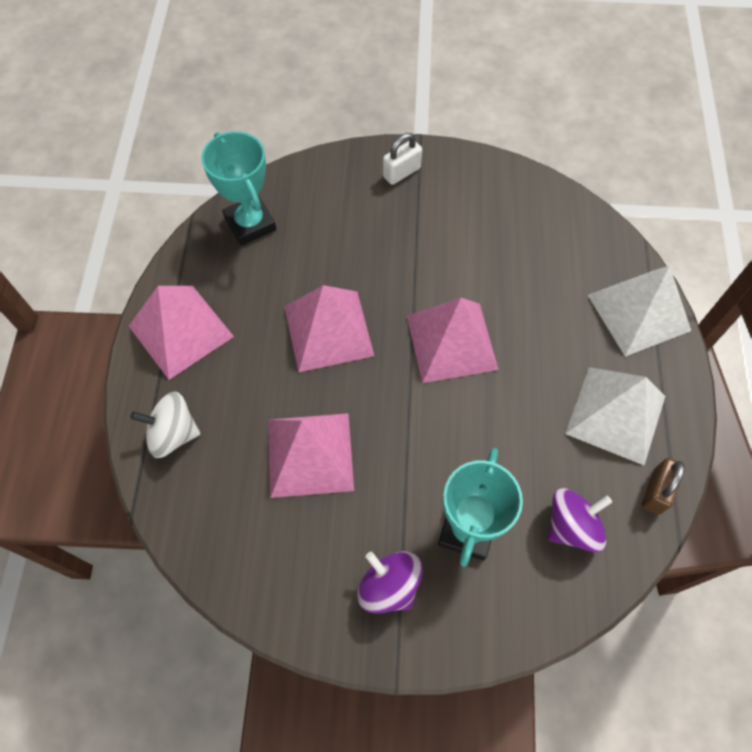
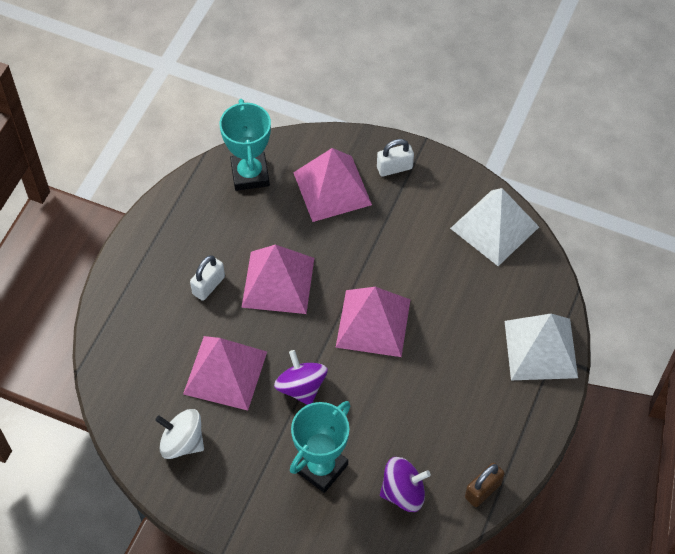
camera: 20 degrees right, 5 degrees down
(173, 434) = (128, 323): white spinning top -> white spinning top (182, 442)
(181, 331) = (162, 246): pink pyramid -> pink pyramid (332, 188)
(251, 359) = (208, 285): none -> white padlock
(389, 586) = (245, 486): purple spinning top -> purple spinning top (301, 387)
(616, 414) = (480, 422): white pyramid -> white pyramid (494, 227)

